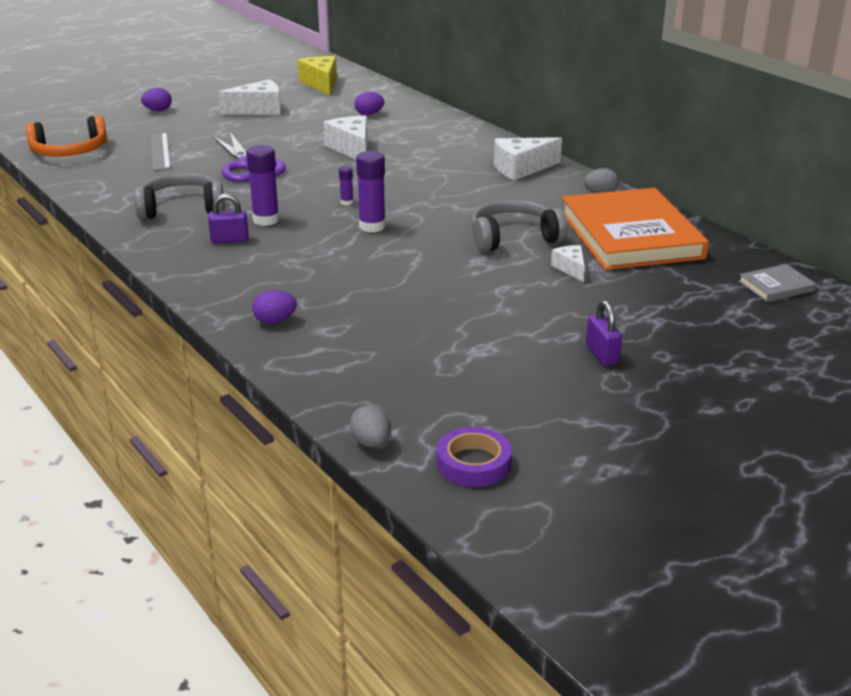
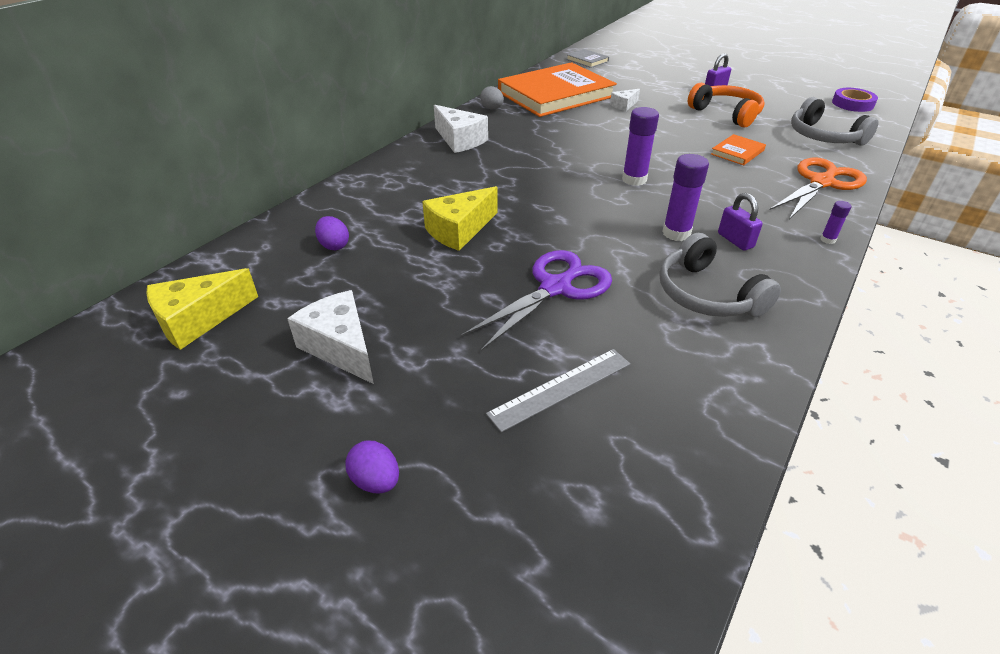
camera: 110 degrees left, 10 degrees up
(70, 151) = (636, 511): orange headphones -> orange headphones (726, 114)
(275, 321) = (821, 182): purple egg -> orange scissors
(346, 202) = (598, 201): purple glue stick -> purple glue stick (828, 240)
(352, 149) = (459, 230): white cheese -> yellow cheese
(371, 443) = (881, 127): grey egg -> none
(385, 298) = (737, 152): none -> orange book
(514, 238) = (597, 126): grey headphones -> grey headphones (823, 137)

